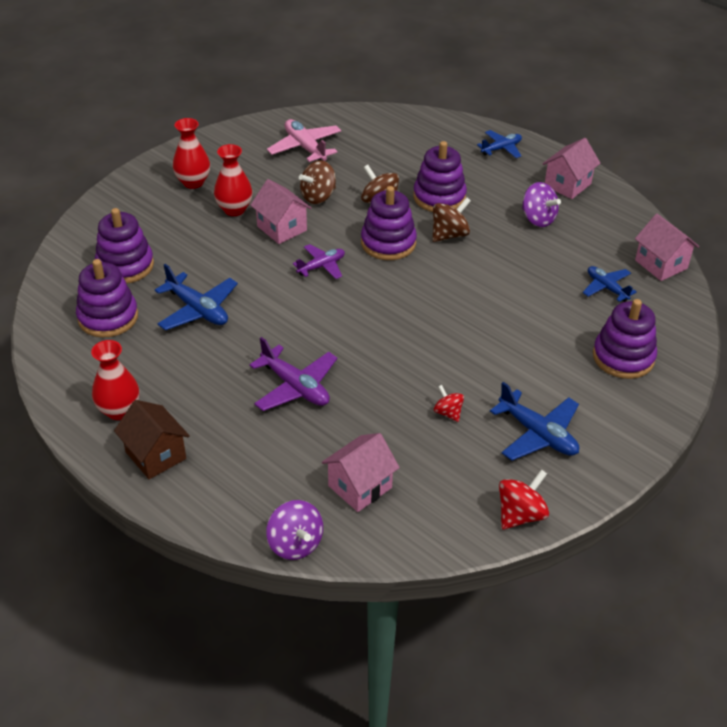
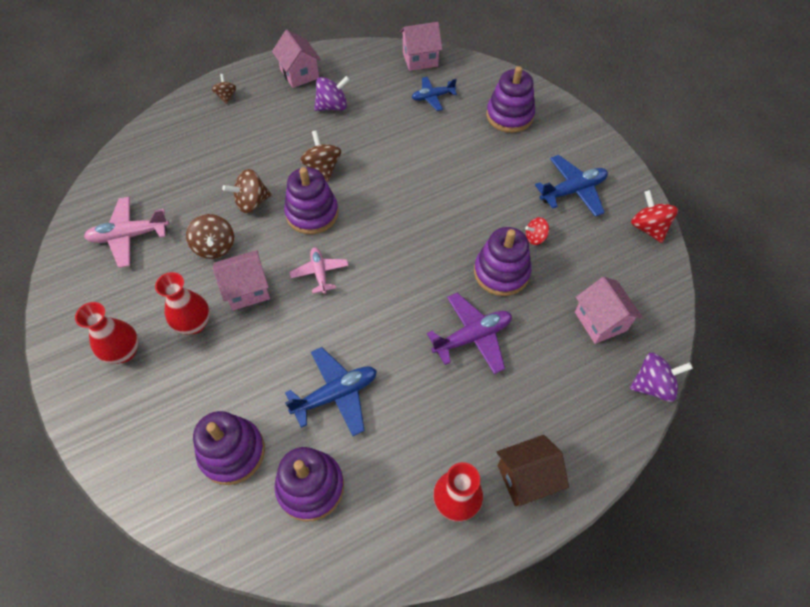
camera: 70 degrees left, 15 degrees up
(321, 266) = (320, 273): purple plane -> pink plane
(439, 197) = (268, 158): purple stacking toy -> purple stacking toy (501, 272)
(501, 149) = (226, 96): blue plane -> brown spinning top

